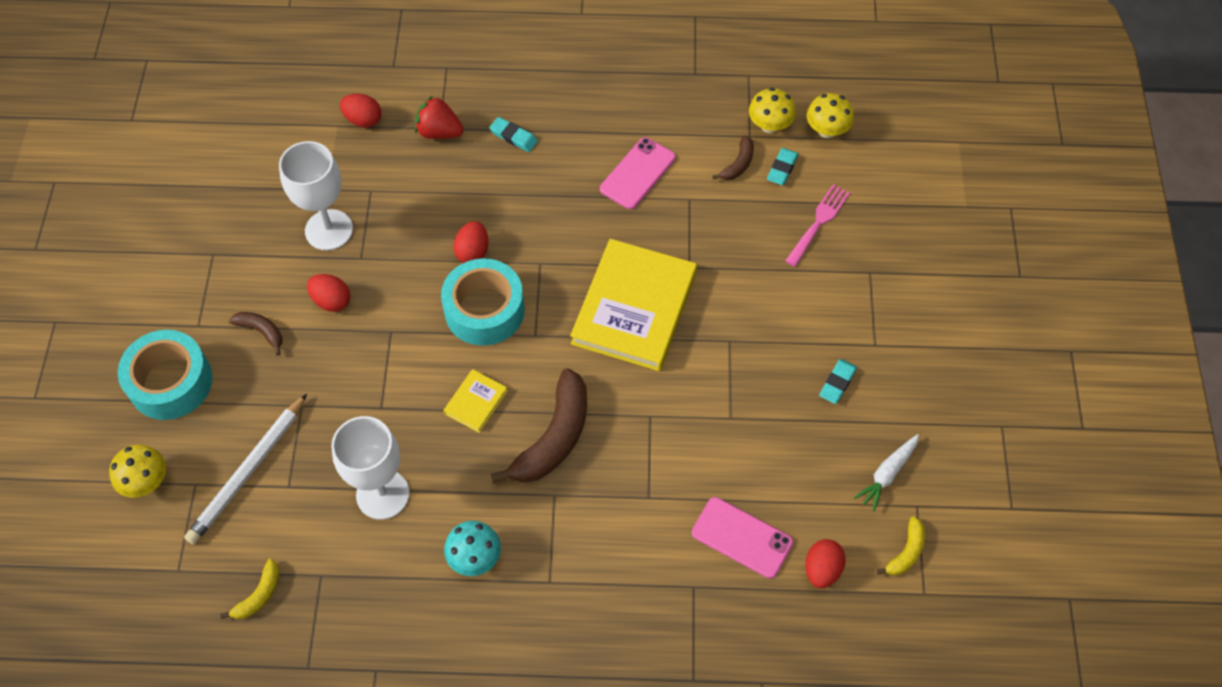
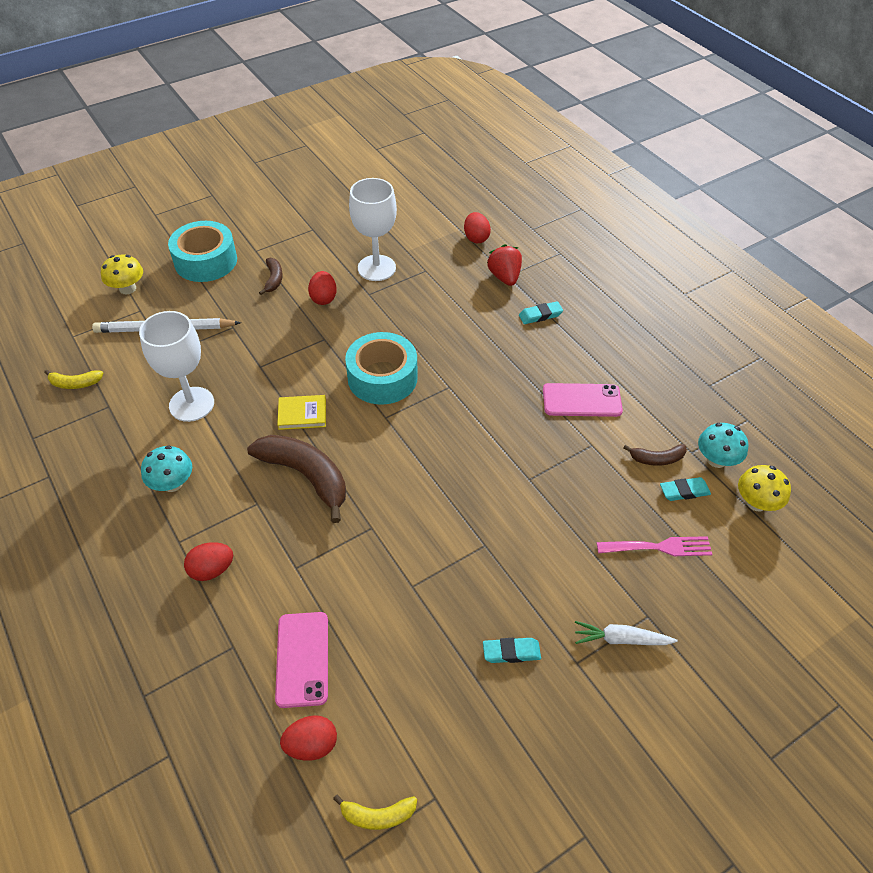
camera: 55 degrees right, 10 degrees down
(473, 252) = (424, 345): red egg -> red egg (212, 570)
(513, 137) = (540, 315): turquoise eraser -> turquoise eraser turned 75 degrees clockwise
(554, 437) = (306, 476): brown banana -> brown banana turned 135 degrees counterclockwise
(634, 308) = (460, 464): yellow book -> none
(769, 125) = (716, 460): yellow mushroom -> turquoise mushroom
(887, 474) = (449, 750): white carrot -> white carrot (621, 639)

